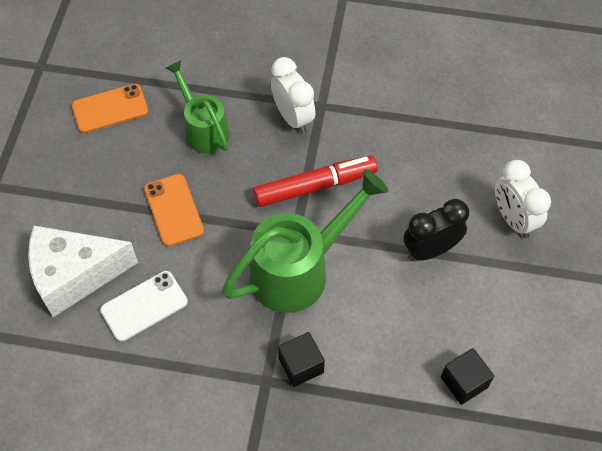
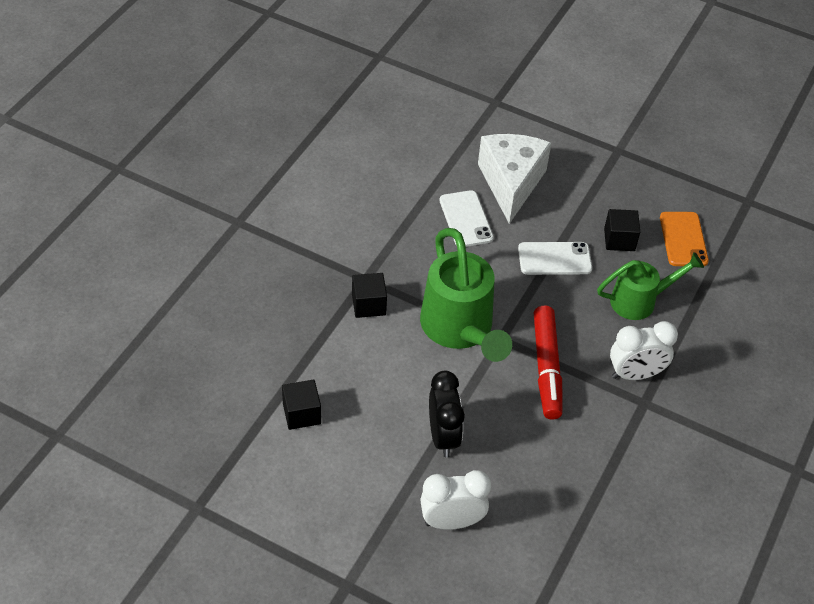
camera: 105 degrees right, 10 degrees down
(128, 160) = (619, 240): none -> black cube
(174, 210) = (554, 259): orange phone -> white phone

